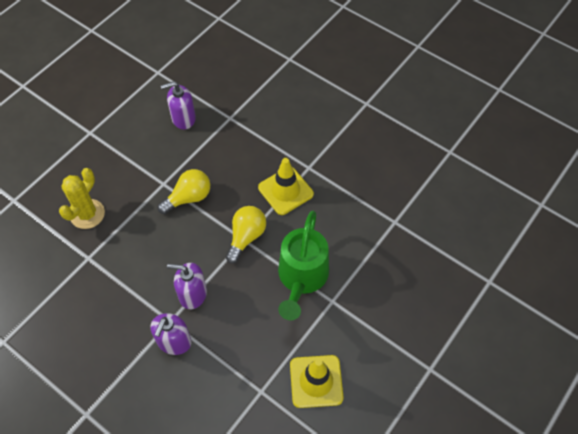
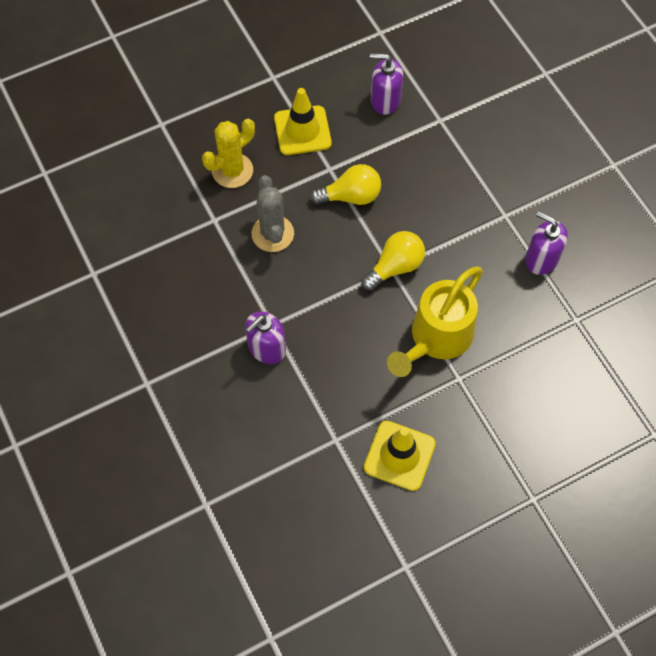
camera: 25 degrees right, 5 degrees up
(140, 250) = (272, 234): none -> grey cactus
(192, 294) = (308, 306): purple soap dispenser -> purple soap dispenser (541, 259)
(285, 191) = (465, 232): yellow traffic cone -> yellow traffic cone (302, 131)
(301, 278) = (435, 339): green watering can -> yellow watering can

